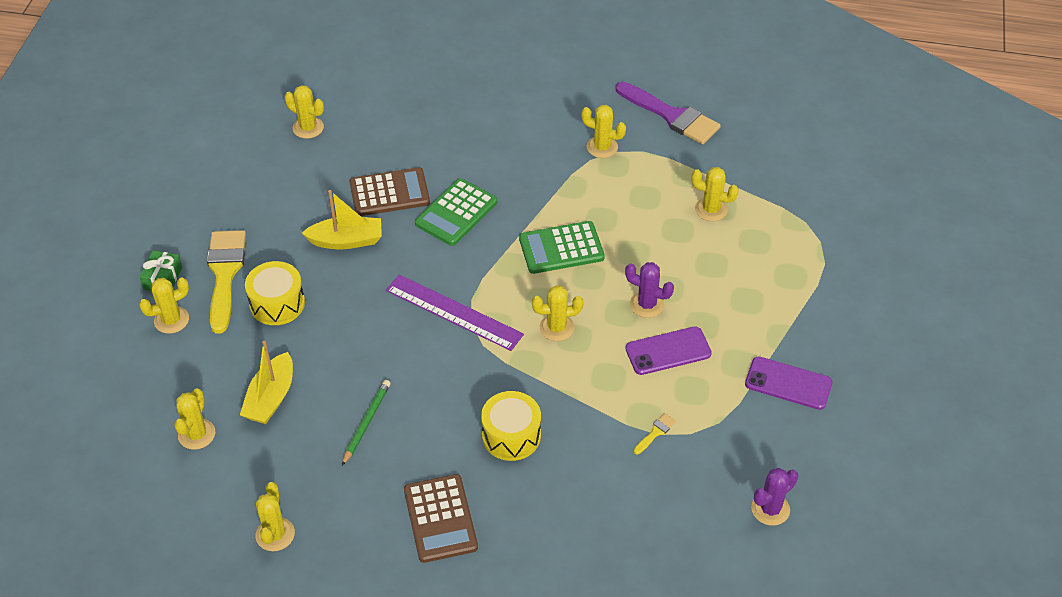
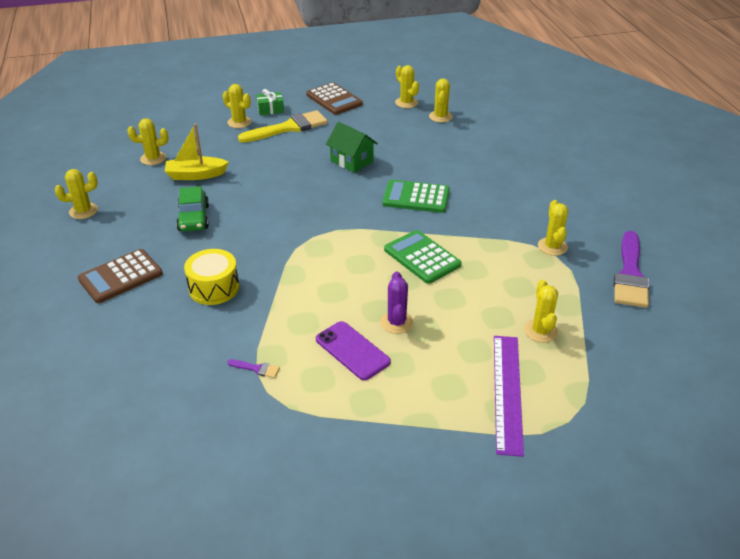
camera: 65 degrees right, 10 degrees down
(277, 303) = (277, 153): yellow drum -> none
(346, 240) = (352, 161): yellow boat -> green house
(366, 423) = (193, 218): green pencil -> green car
(389, 193) = (410, 164): brown calculator -> brown calculator (334, 99)
(453, 312) = (318, 225): purple ruler -> purple ruler (507, 392)
(557, 327) = (337, 279): yellow cactus -> yellow cactus (406, 103)
(655, 432) = (256, 368): yellow brush -> purple brush
(770, 509) = (202, 474): purple cactus -> none
(788, 383) = (364, 446): purple phone -> none

